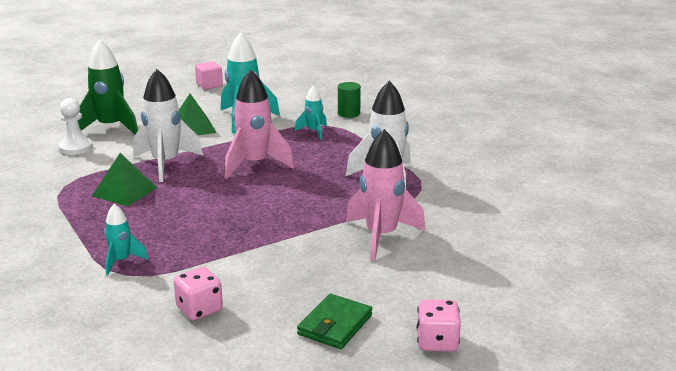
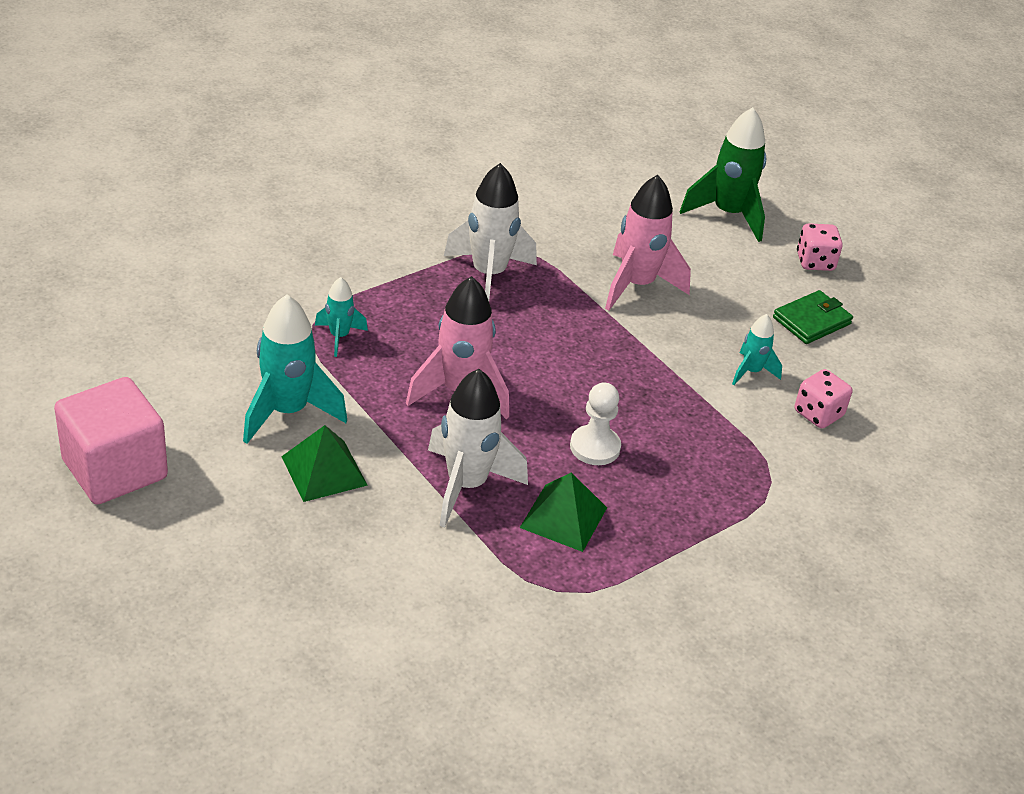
camera: 100 degrees left, 15 degrees up
(76, 147) = (413, 607): white pawn -> white pawn (595, 447)
(111, 128) = (324, 577): green rocket -> green rocket (728, 214)
(121, 261) = (745, 490): turquoise rocket -> turquoise rocket (751, 372)
(209, 85) = (115, 469): pink cube -> pink cube, size x1.98
(335, 325) = (811, 321): green wallet -> green wallet turned 60 degrees counterclockwise
(348, 113) = (266, 301): green cylinder -> none

